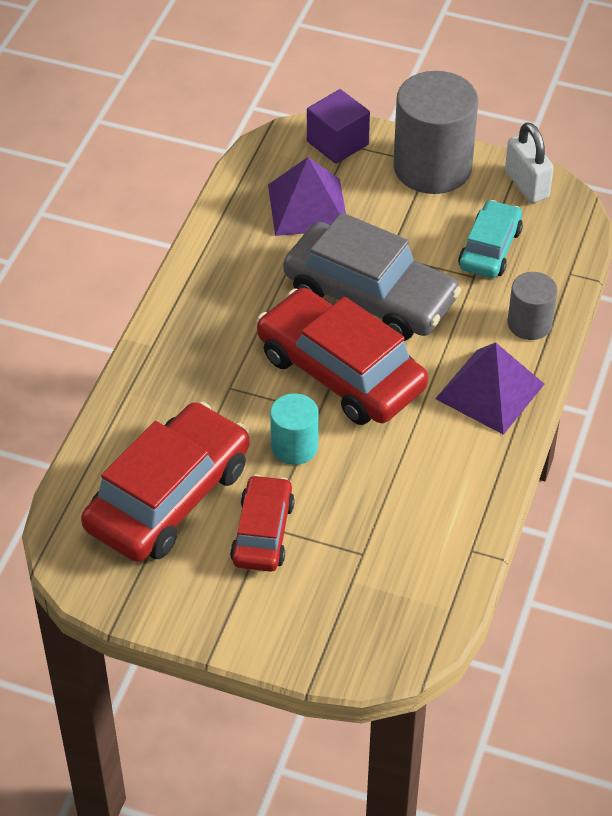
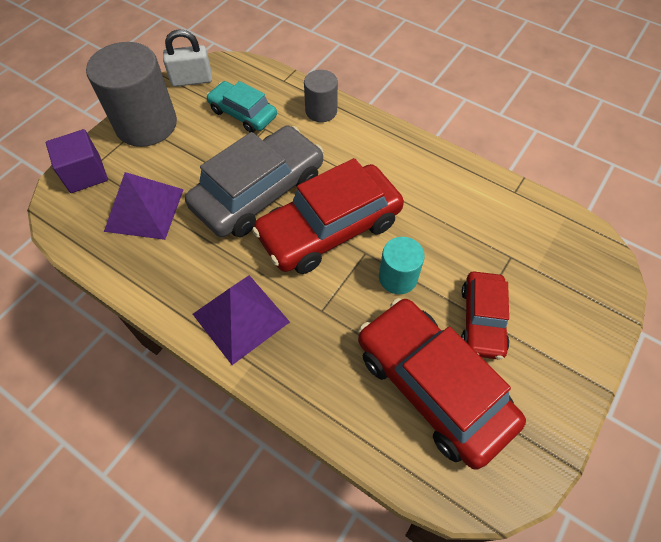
camera: 75 degrees left, 10 degrees up
(263, 532) = (482, 320): red car -> red car turned 105 degrees counterclockwise
(490, 391) = (375, 146): purple pyramid -> purple pyramid (241, 318)

